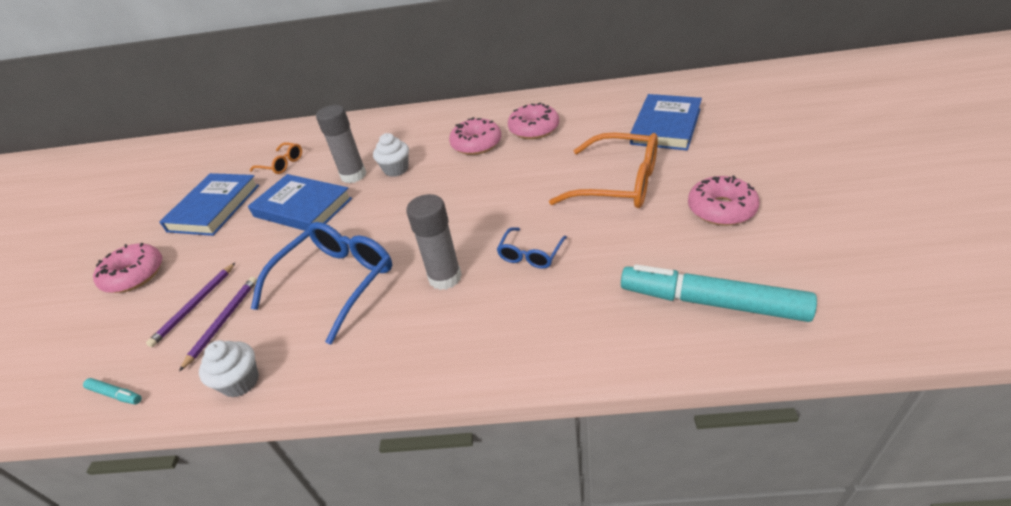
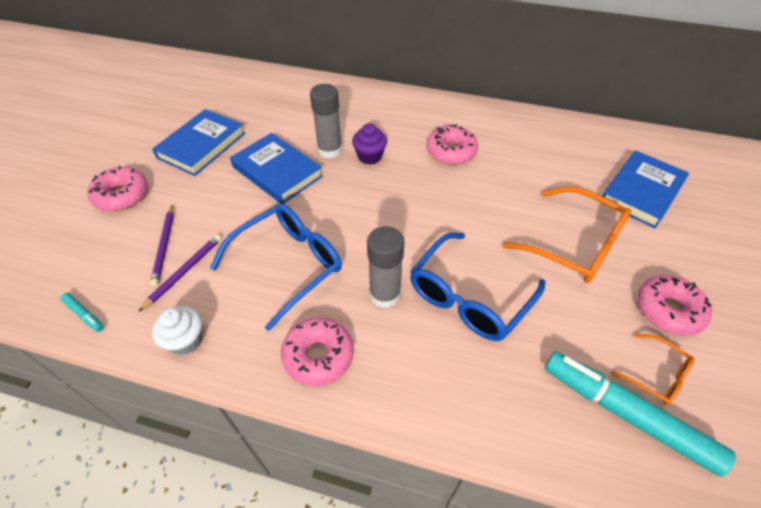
camera: 10 degrees right, 10 degrees up
(195, 306) = (164, 246): purple pencil -> purple pencil turned 45 degrees counterclockwise
(282, 164) = (269, 116): orange glasses -> orange glasses (656, 375)
(396, 169) = (369, 156): white cupcake -> purple cupcake
(530, 254) = (469, 297): blue glasses -> blue glasses, size x1.96
(534, 129) = (510, 152): pink donut -> pink donut (318, 356)

